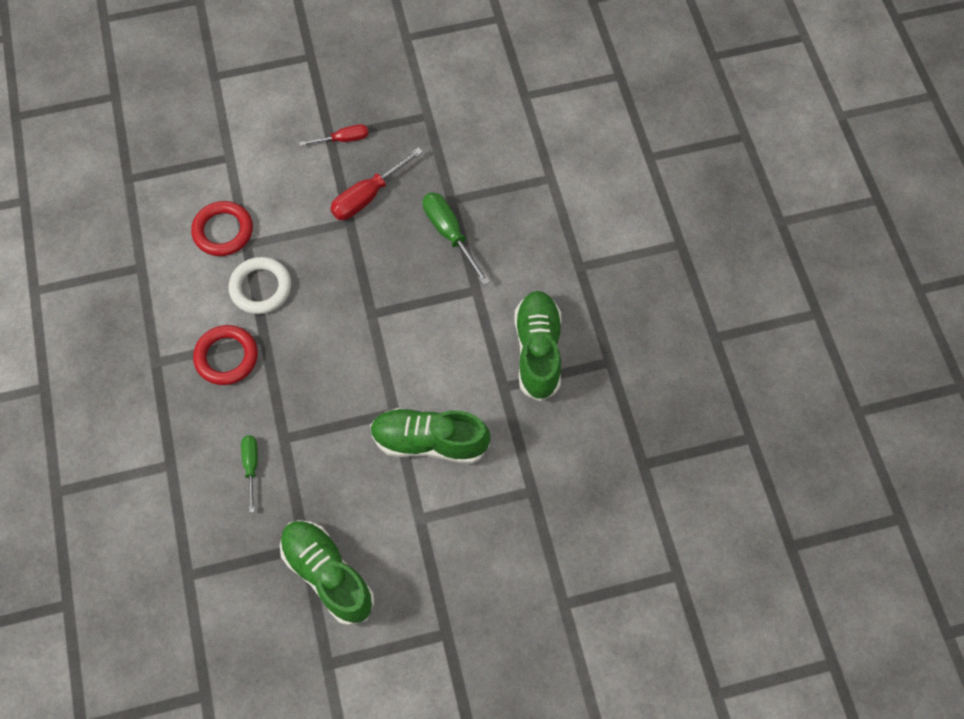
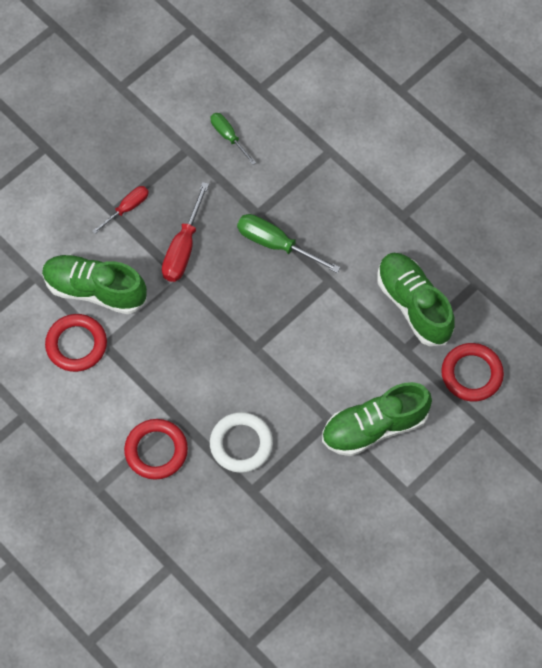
camera: 30 degrees left, 0 degrees up
(251, 466) = (241, 529): green screwdriver -> green screwdriver (228, 136)
(261, 288) = (144, 376): white ring -> white ring (241, 444)
(328, 574) = (363, 579): green shoe -> green shoe (95, 290)
(550, 442) = (471, 374): none -> red ring

